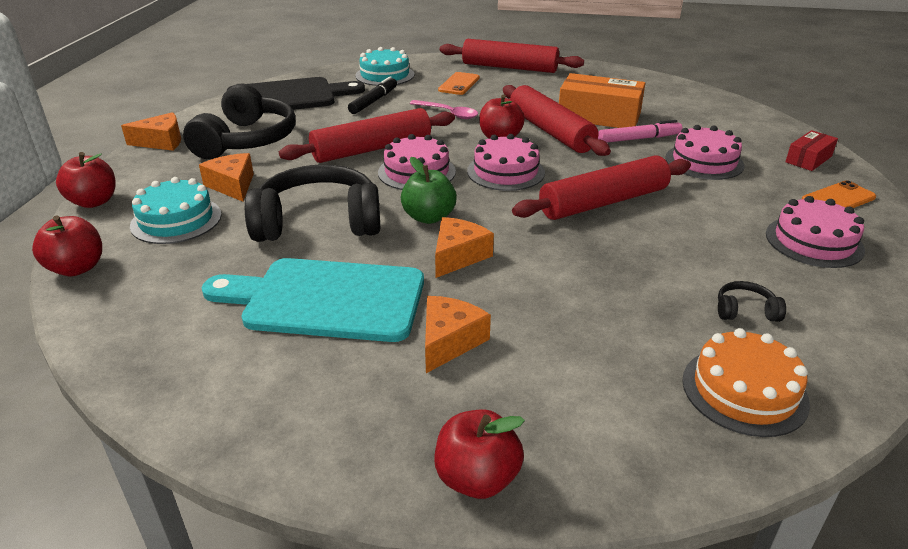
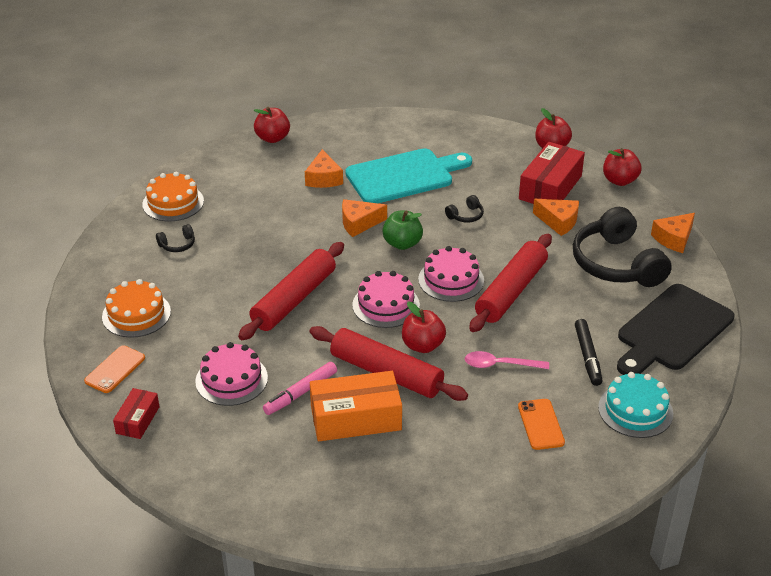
camera: 150 degrees right, 5 degrees up
(176, 220) = (550, 187): turquoise cake -> red box
(318, 222) = (466, 216): black headphones -> black headphones, size x0.40
(458, 256) = (359, 223): orange cheese -> orange cheese turned 75 degrees clockwise
(509, 67) = (520, 490): red rolling pin -> none
(814, 241) = (136, 314): pink cake -> orange cake

